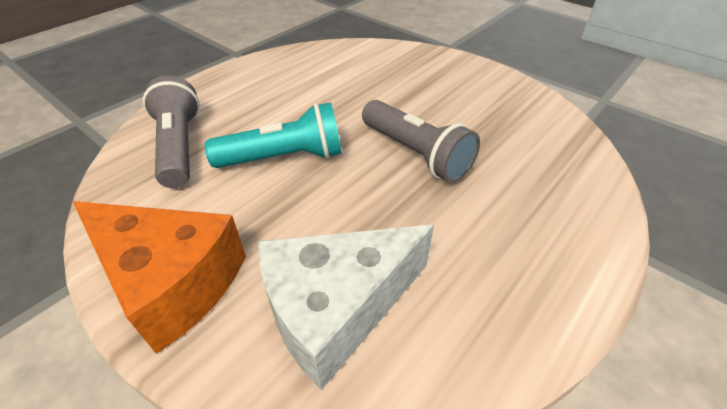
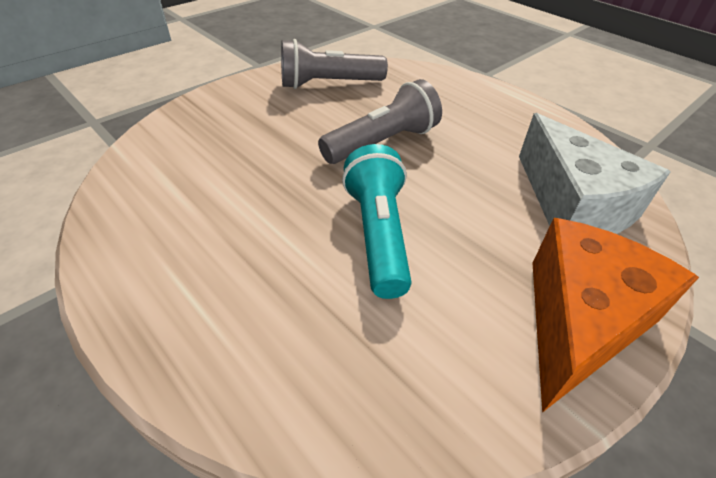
camera: 85 degrees left, 0 degrees up
(179, 146) = (337, 352): grey flashlight -> grey flashlight (328, 84)

